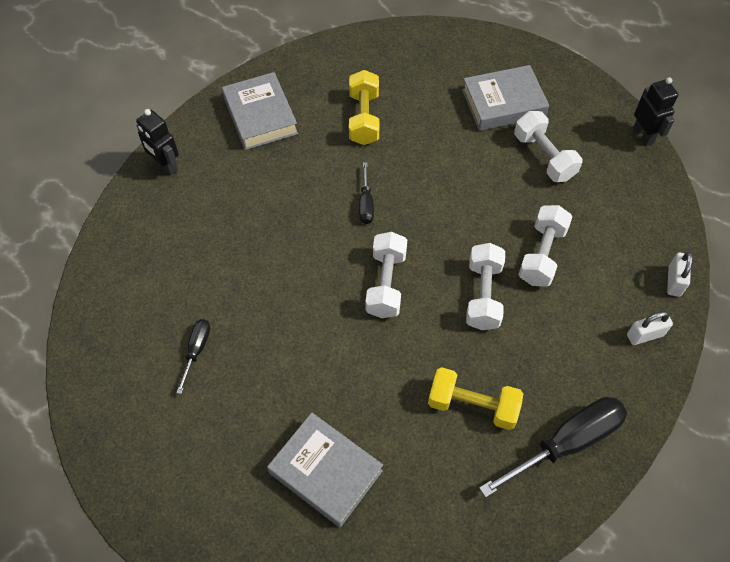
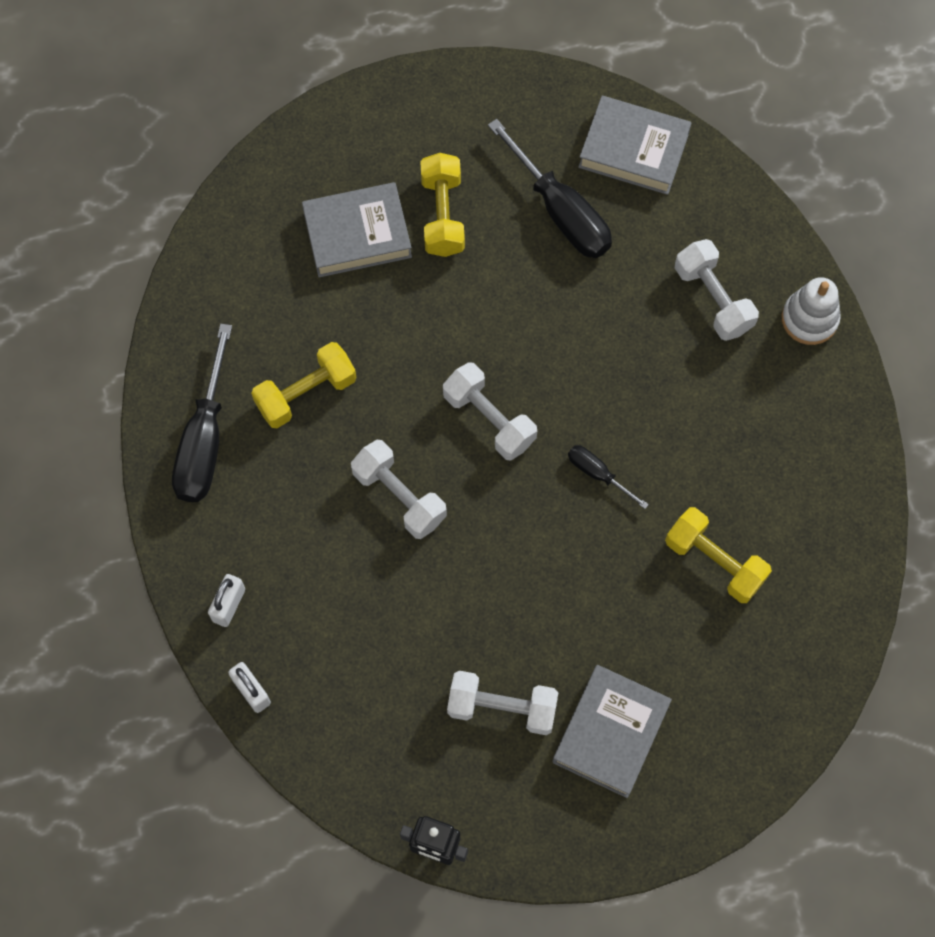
camera: 130 degrees right, 10 degrees up
(166, 166) = (809, 319): black robot -> white stacking toy
(197, 350) = (561, 212): black screwdriver -> black screwdriver, size x1.99
(260, 116) = (806, 457): grey book -> grey book (633, 150)
(261, 425) = (442, 215): none -> yellow dumbbell
(542, 255) = (392, 591): white dumbbell -> white dumbbell (713, 299)

